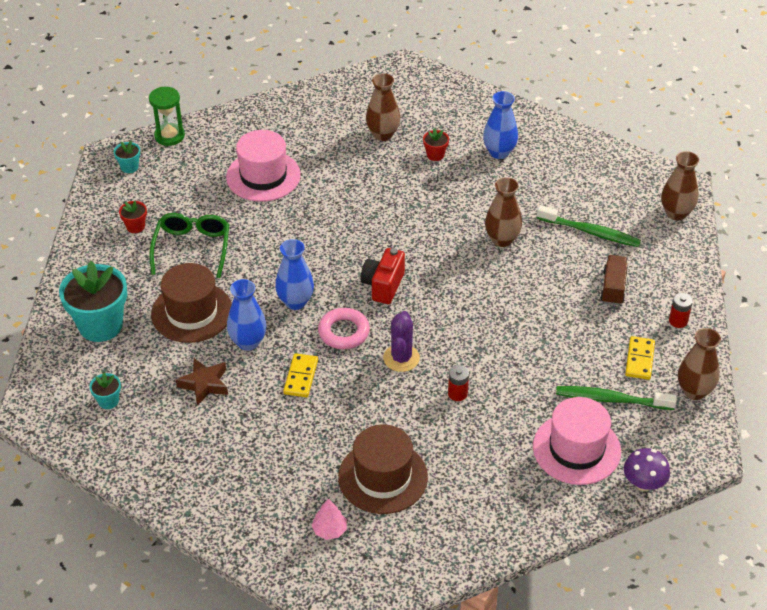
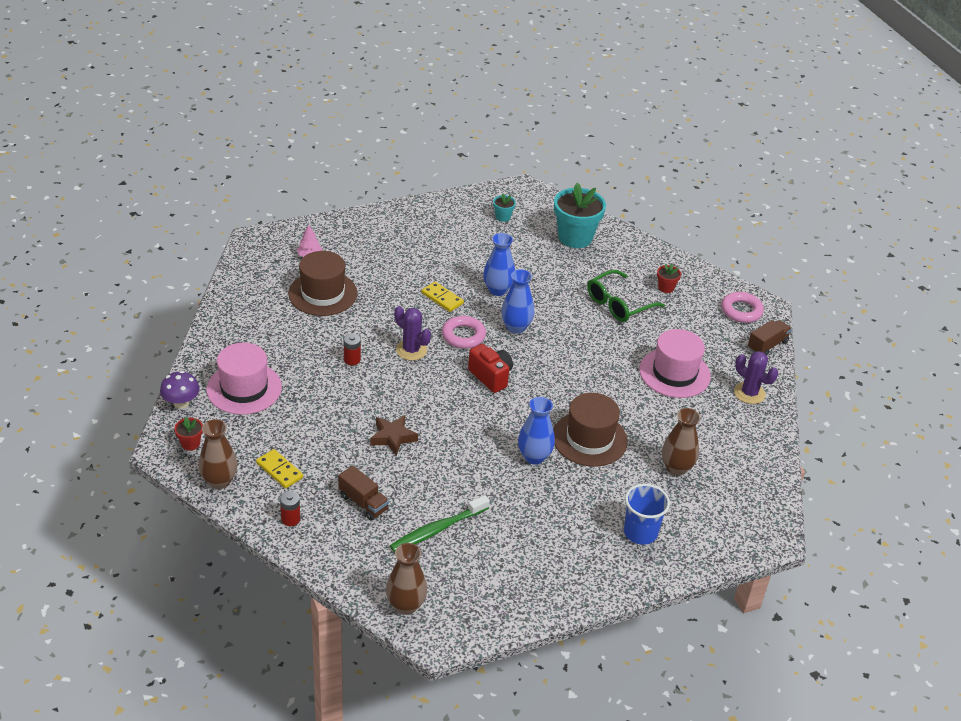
camera: 120 degrees right, 5 degrees down
(129, 167) = (741, 311): turquoise flower pot -> pink ring
(169, 136) = (767, 345): green hourglass -> brown truck
(192, 248) = (618, 304): green glasses -> green glasses turned 105 degrees clockwise
(192, 312) = (551, 278): brown hat -> brown hat (589, 439)
(204, 384) = (478, 257): brown star -> brown star (393, 437)
(248, 126) = (749, 393): none -> purple cactus
(435, 155) = (621, 486): red flower pot -> red flower pot (190, 443)
(472, 128) = (640, 532): none -> blue cup
(499, 152) = (591, 531): blue vase -> blue vase (534, 457)
(502, 239) = (479, 468): brown vase -> none
(611, 399) = (262, 431): green toothbrush -> none

